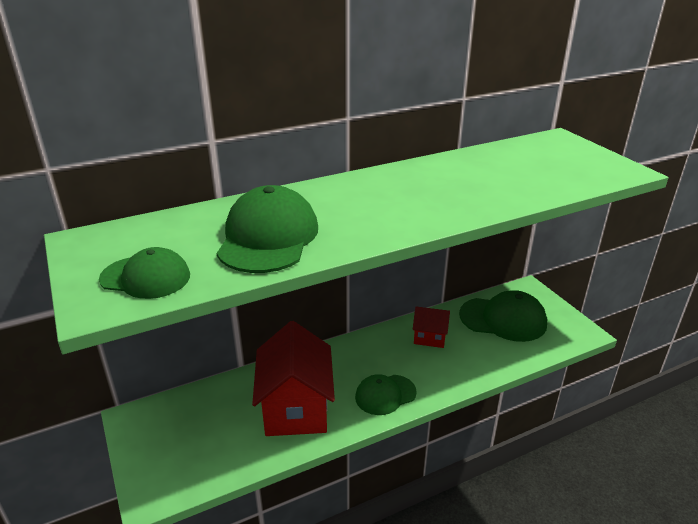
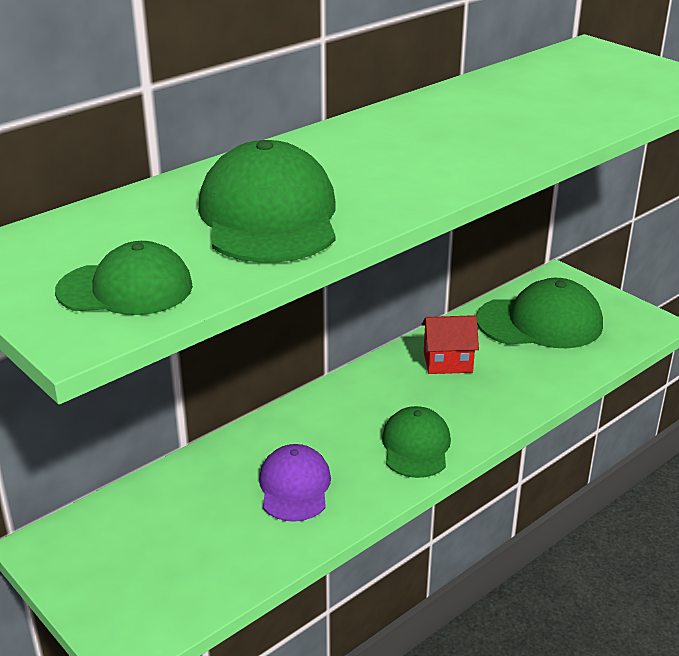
camera: 15 degrees left, 0 degrees up
(296, 408) = (294, 487): red house -> purple cap
(385, 395) = (416, 446): green cap -> green cap turned 135 degrees clockwise

